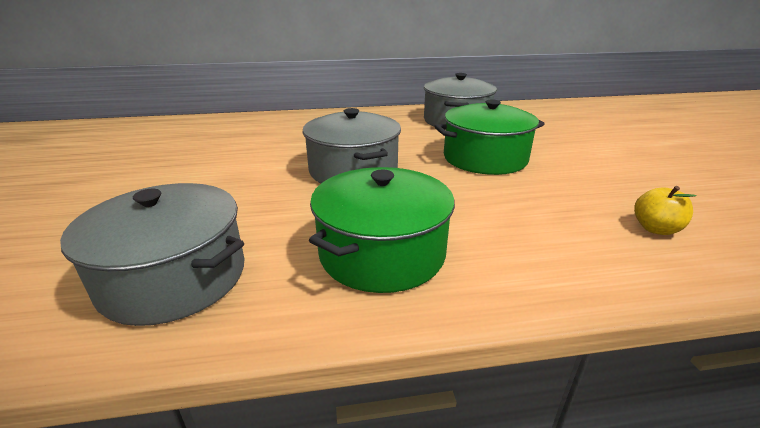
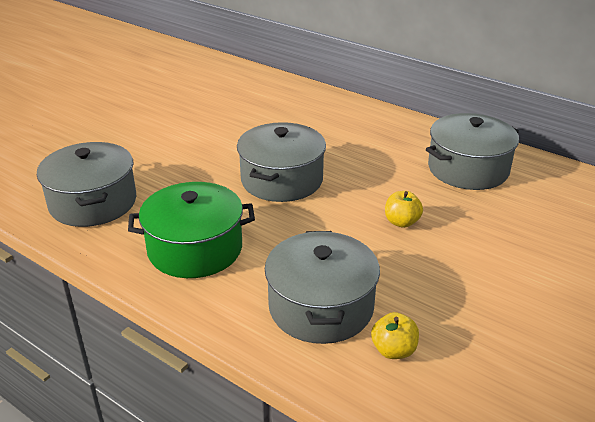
camera: 45 degrees right, 5 degrees up
(485, 158) = (401, 222): green pot -> yellow apple
(562, 232) = (321, 307): none -> grey pot

